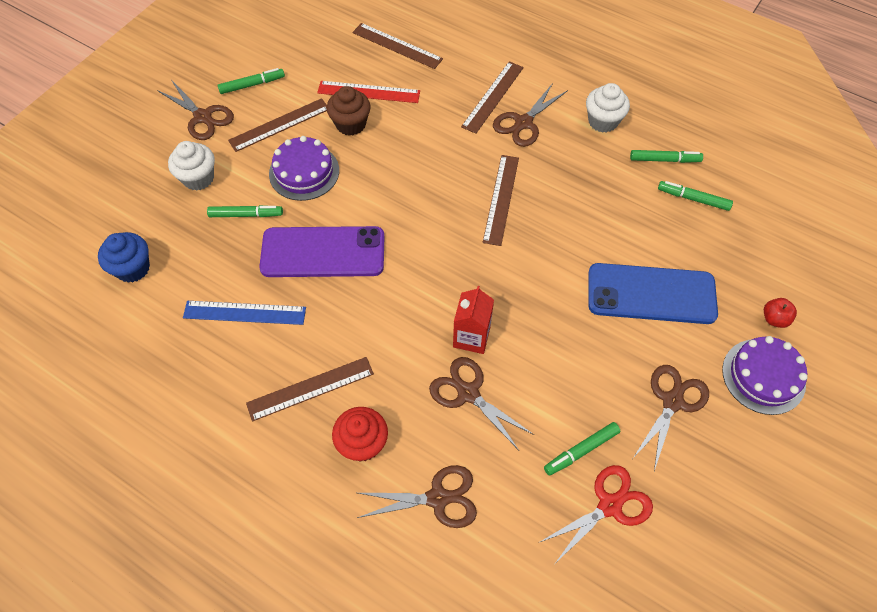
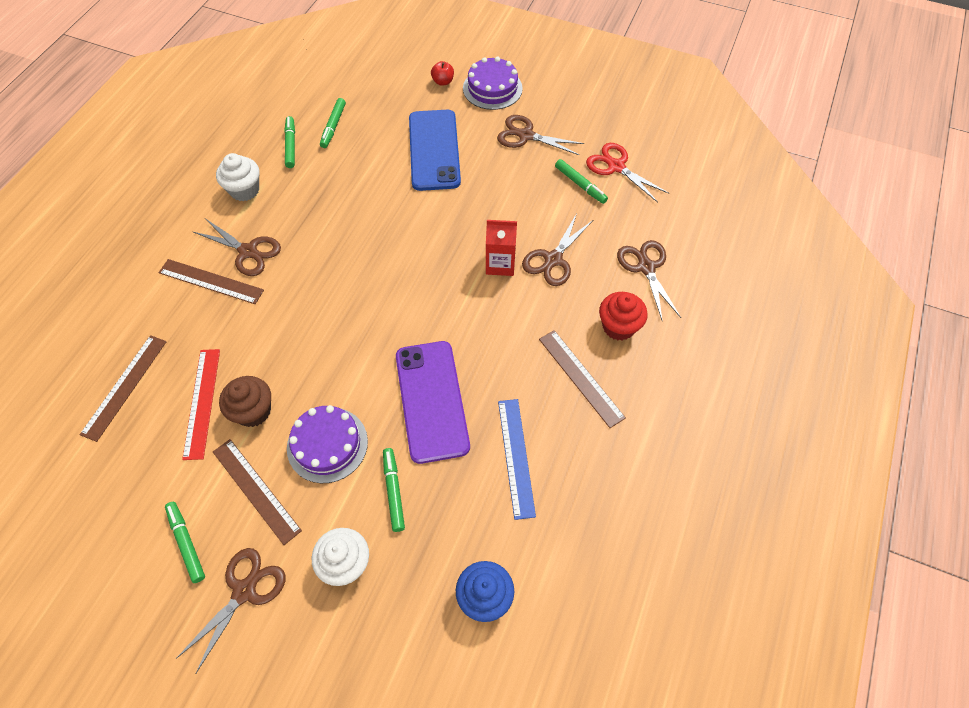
camera: 100 degrees left, 0 degrees up
(501, 199) = (347, 259): brown ruler -> none

